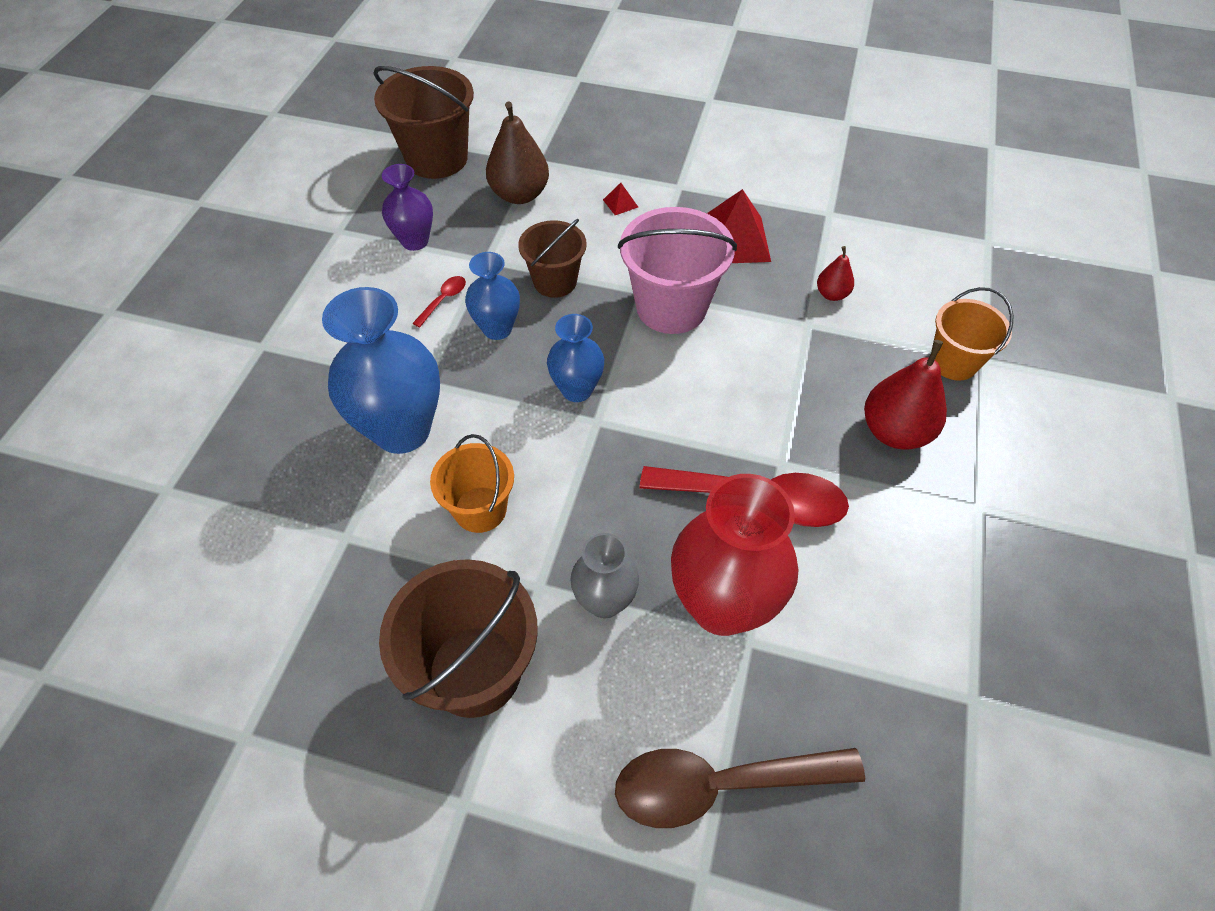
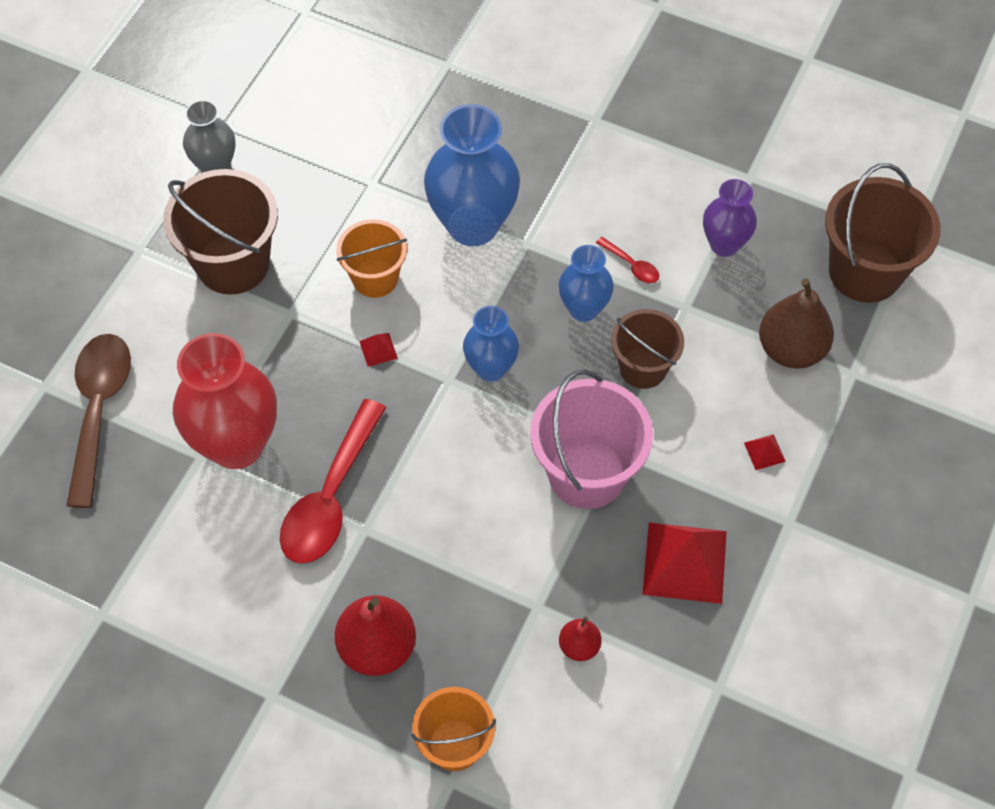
camera: 100 degrees right, 5 degrees up
(572, 489) = (378, 349): none -> red pyramid
(604, 601) = (265, 358): grey vase -> grey vase (215, 166)

